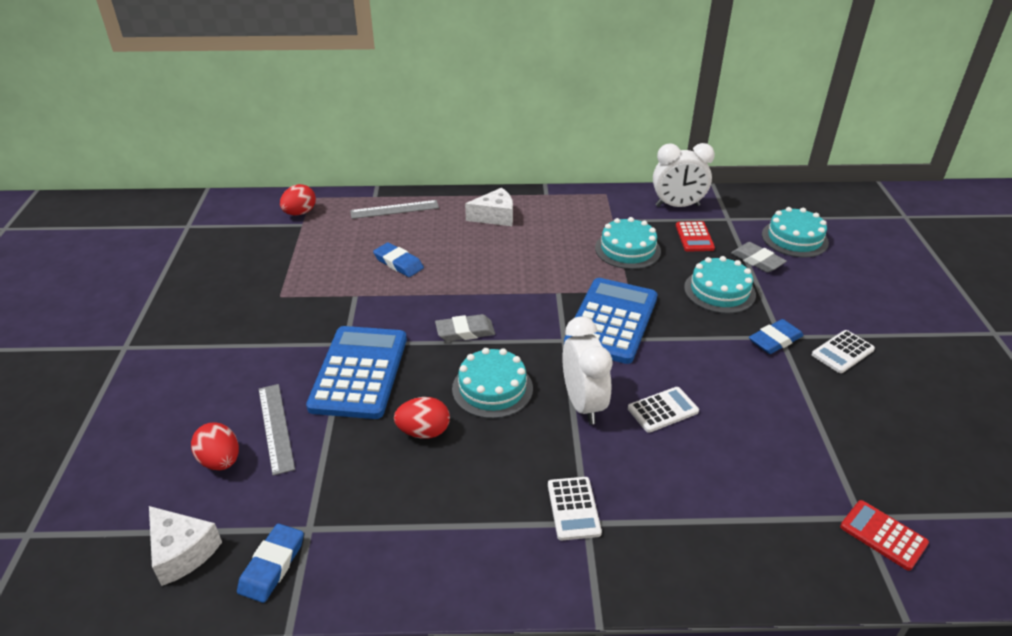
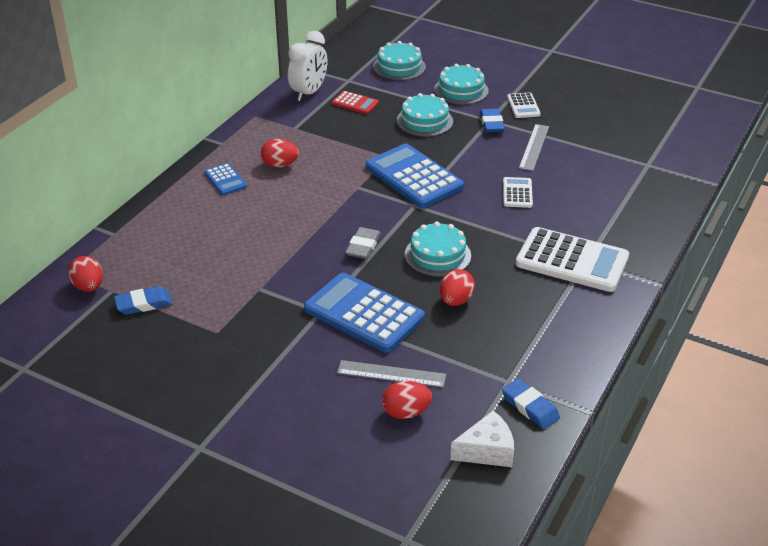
camera: 60 degrees left, 0 degrees up
(394, 209) = (150, 229): grey ruler -> grey ruler (534, 147)
(398, 263) = (238, 251): blue eraser -> blue eraser (143, 304)
(495, 216) = (225, 180): white cheese -> blue calculator
(546, 235) = (280, 165): none -> red egg
(573, 508) = (572, 261): white calculator -> white calculator, size x2.03
(583, 404) = (486, 222): white clock -> none
(627, 249) = (339, 137): turquoise cake -> turquoise cake (461, 90)
(757, 260) = (407, 92): grey eraser -> none
(883, 535) = (664, 164): red calculator -> none

